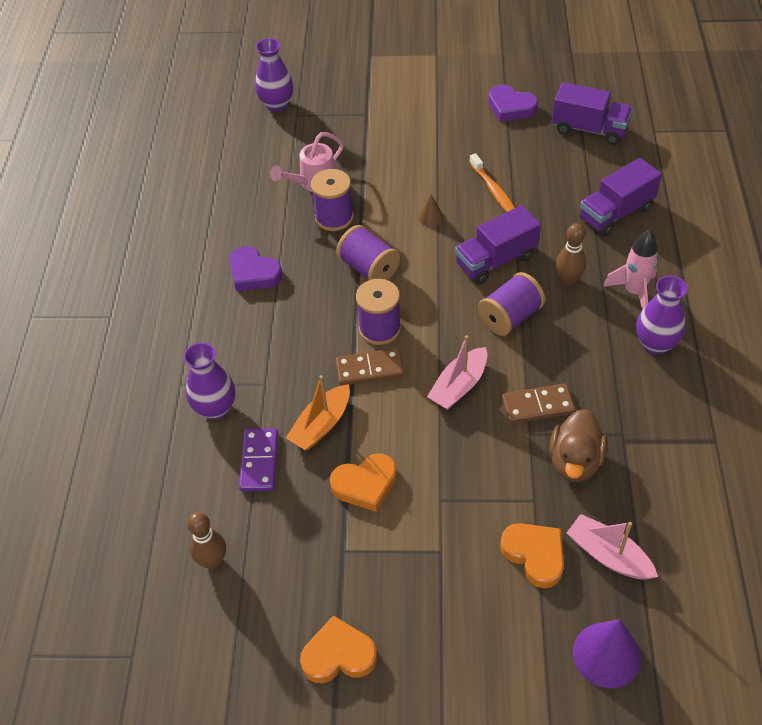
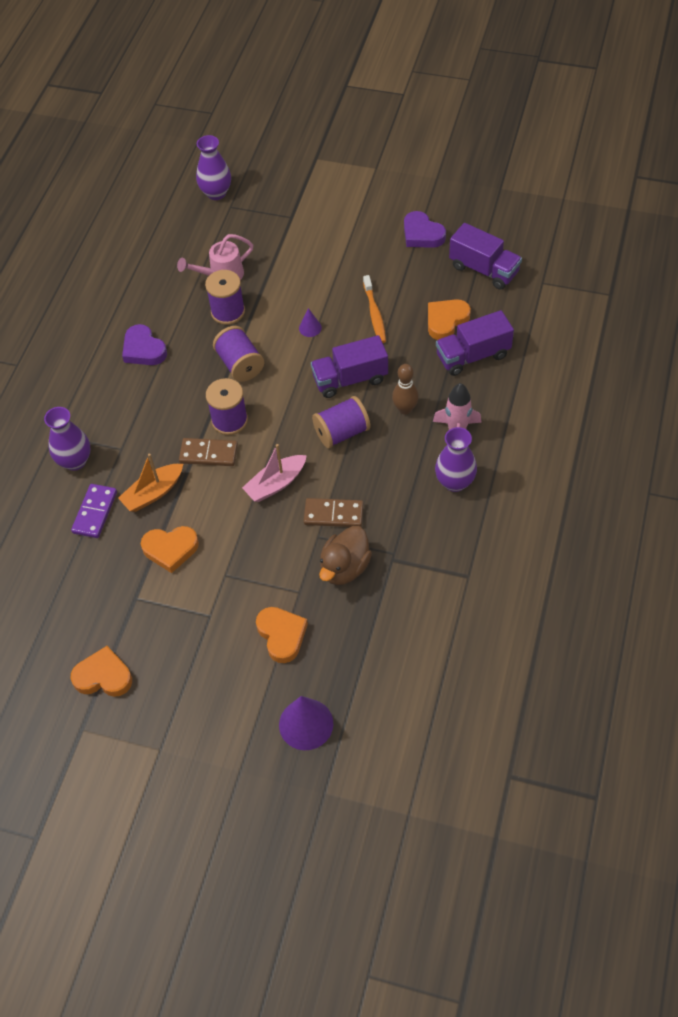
camera: 15 degrees right, 5 degrees up
(213, 561) = (34, 583): brown bowling pin -> none
(431, 217) = (310, 328): brown cone -> purple cone
(572, 184) = (446, 321): none -> orange heart
(608, 555) = (340, 649): pink boat -> none

